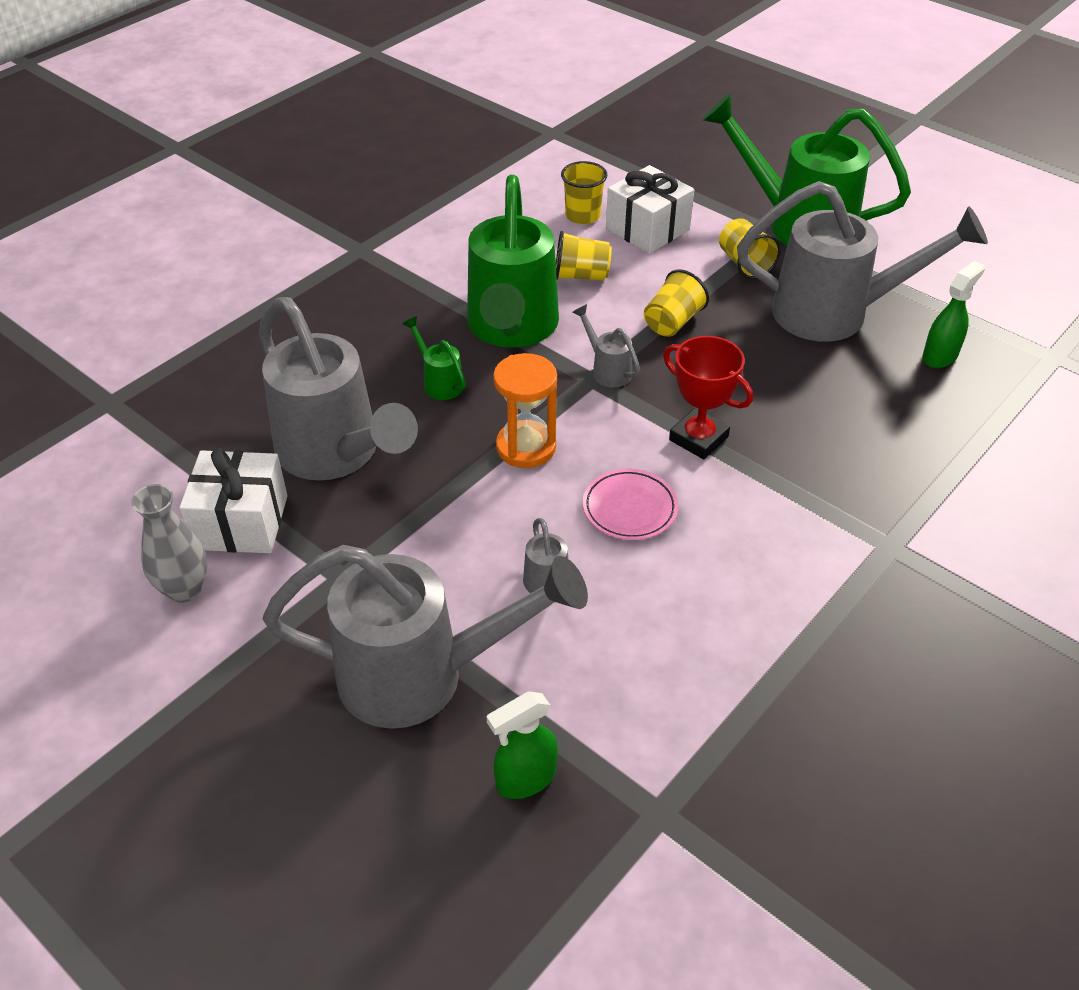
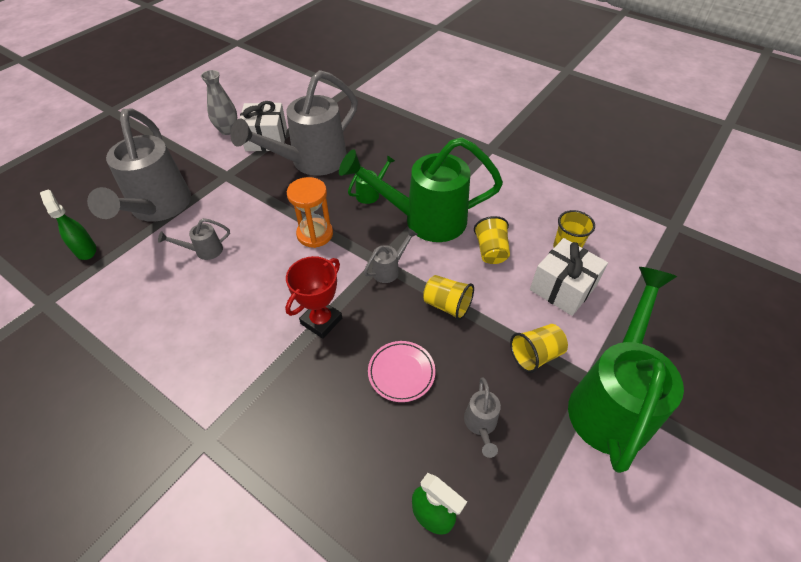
camera: 85 degrees right, 5 degrees up
(629, 508) = (259, 285): pink plate -> pink plate (401, 373)
(837, 313) = (481, 425): grey watering can -> grey watering can, size x0.41

